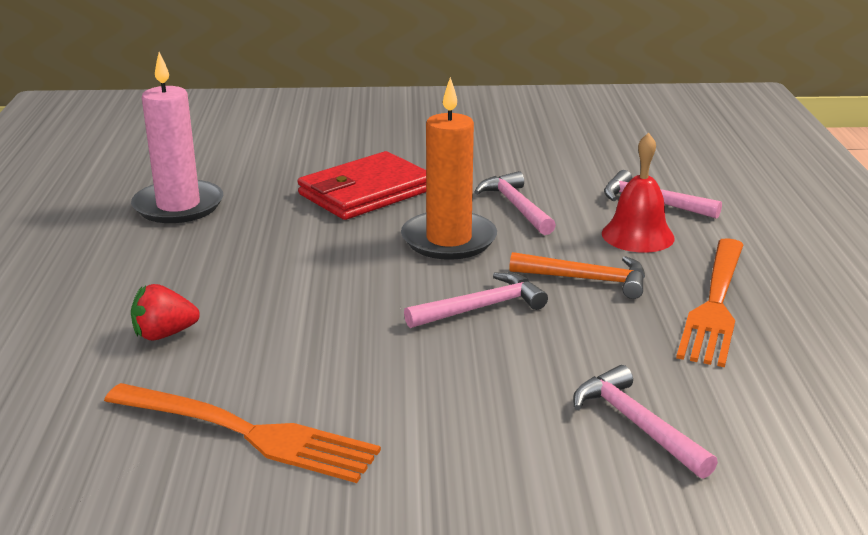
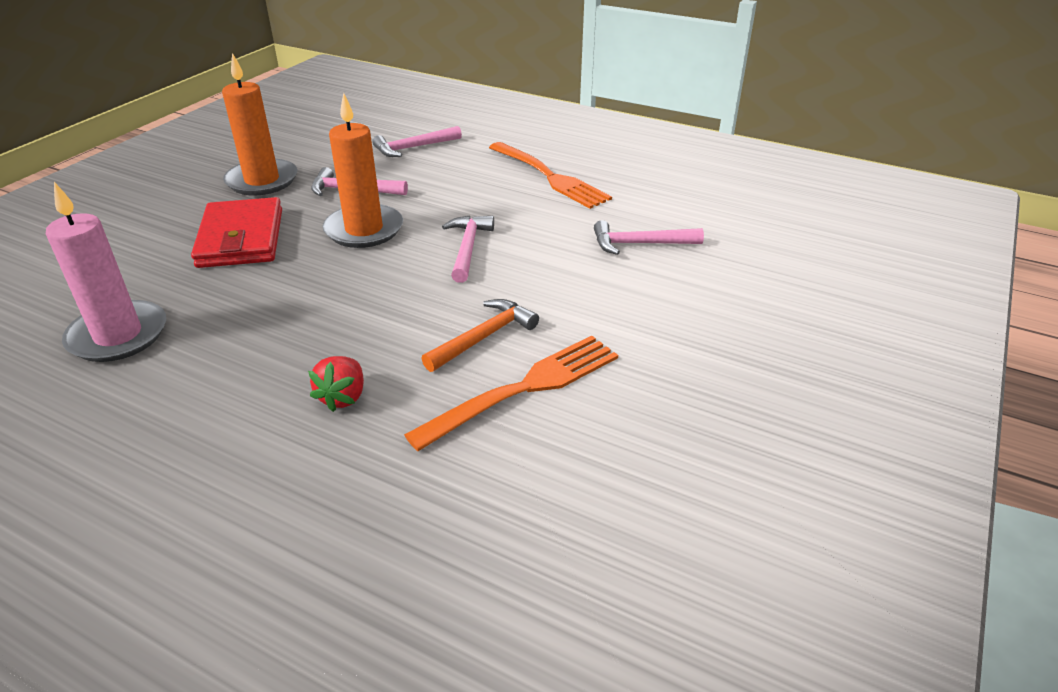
camera: 60 degrees left, 10 degrees up
(475, 161) = (262, 181): none -> orange candle
(587, 279) = (477, 202): orange hammer -> orange hammer (484, 337)
(637, 235) = (447, 167): red bell -> none

